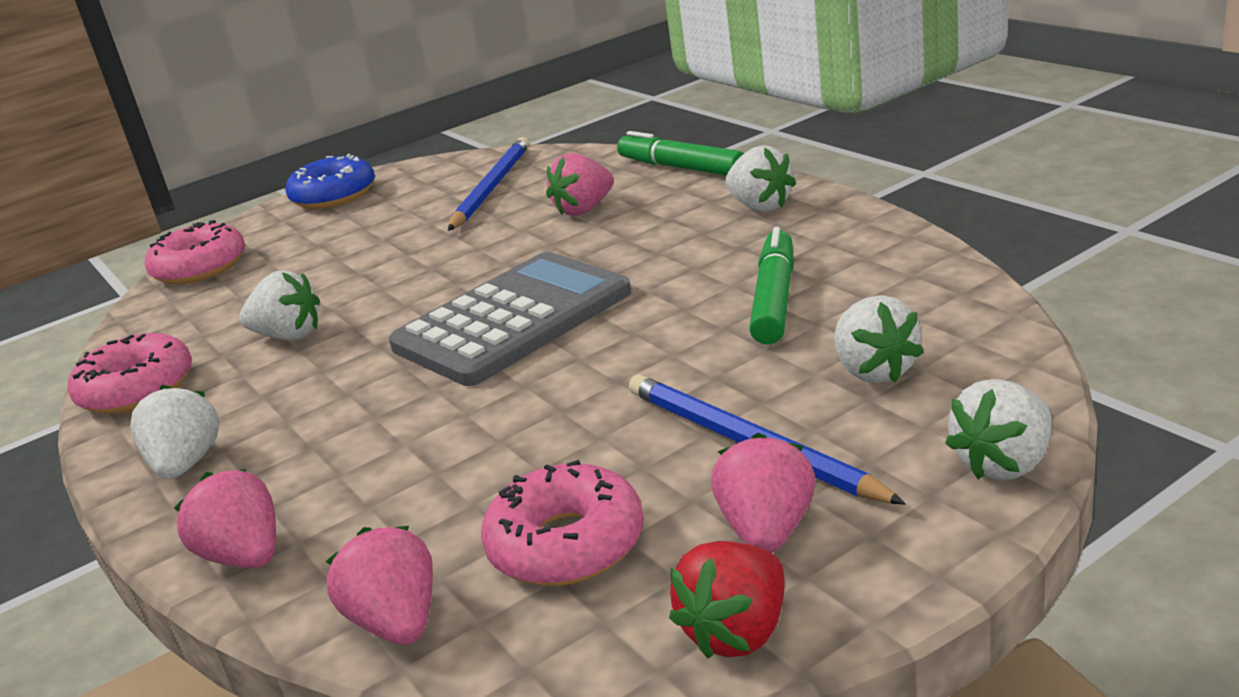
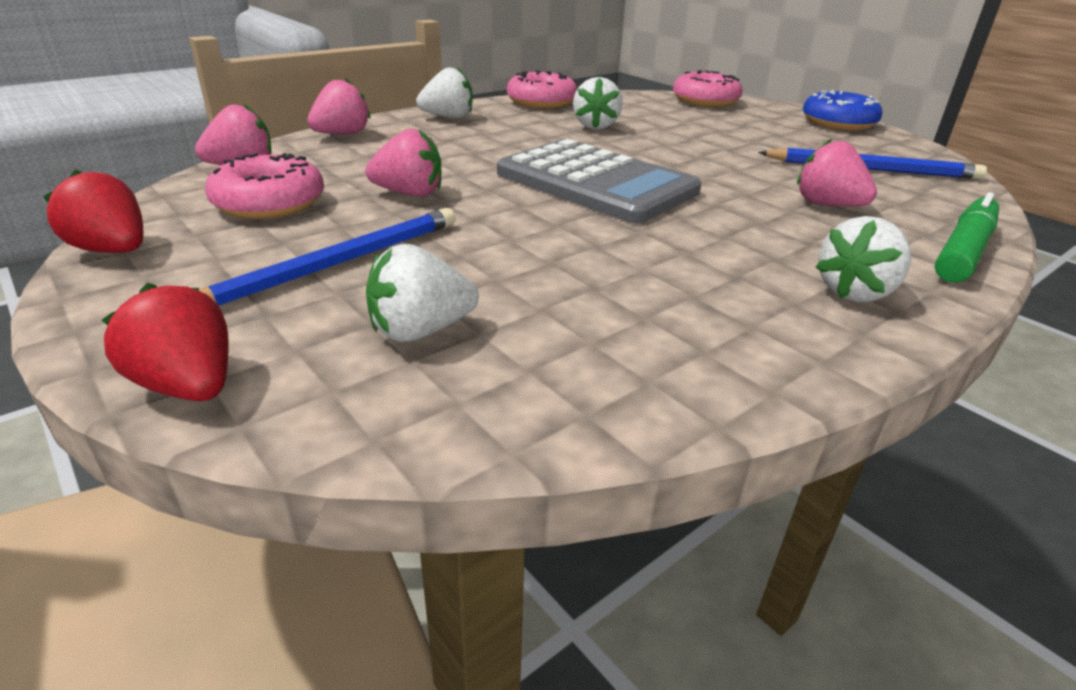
camera: 80 degrees right, 5 degrees up
(767, 530) = (212, 265): pink strawberry -> pink strawberry (409, 194)
(774, 299) = (603, 288): green marker -> none
(1004, 464) = (188, 386): white strawberry -> red strawberry

